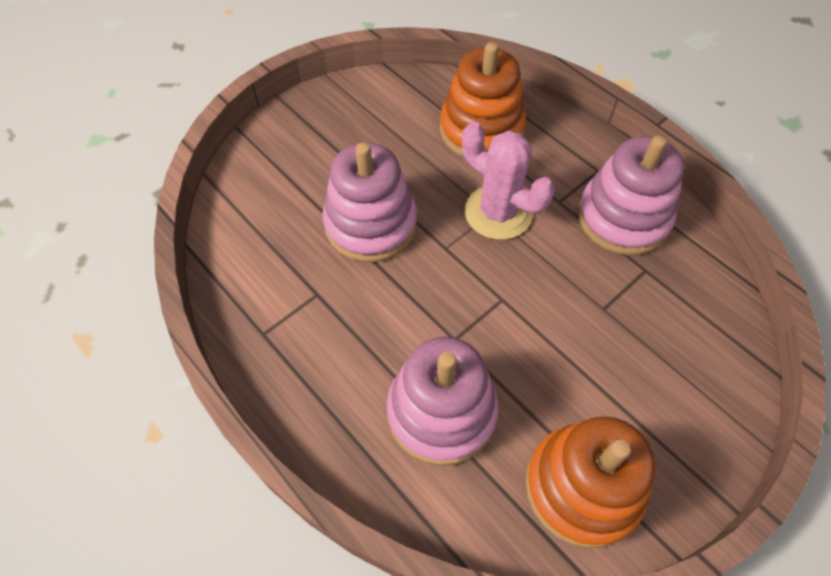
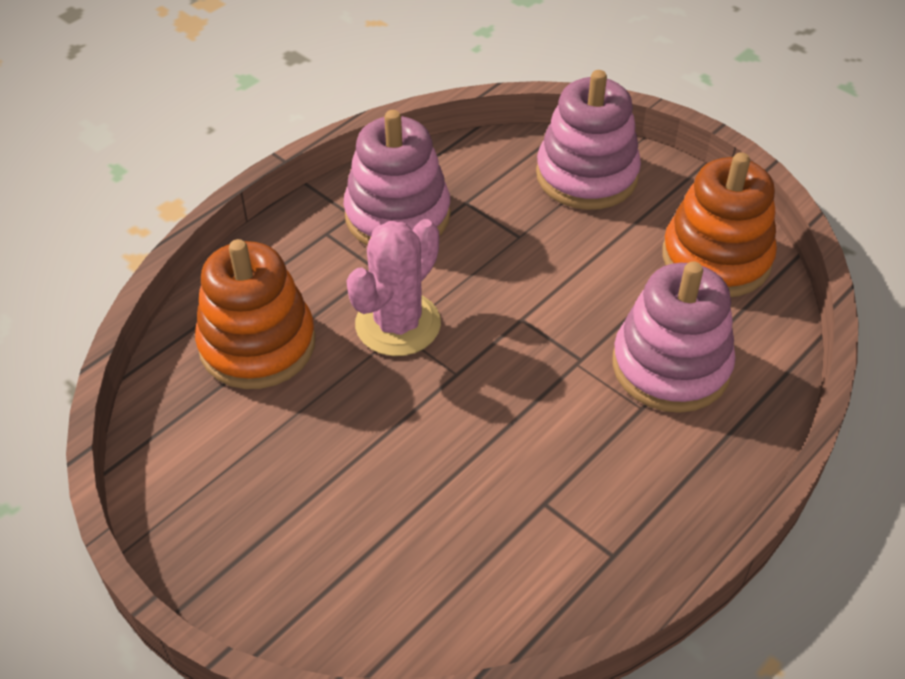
camera: 95 degrees left, 10 degrees down
(370, 224) = (428, 455): pink stacking toy -> pink stacking toy (586, 175)

